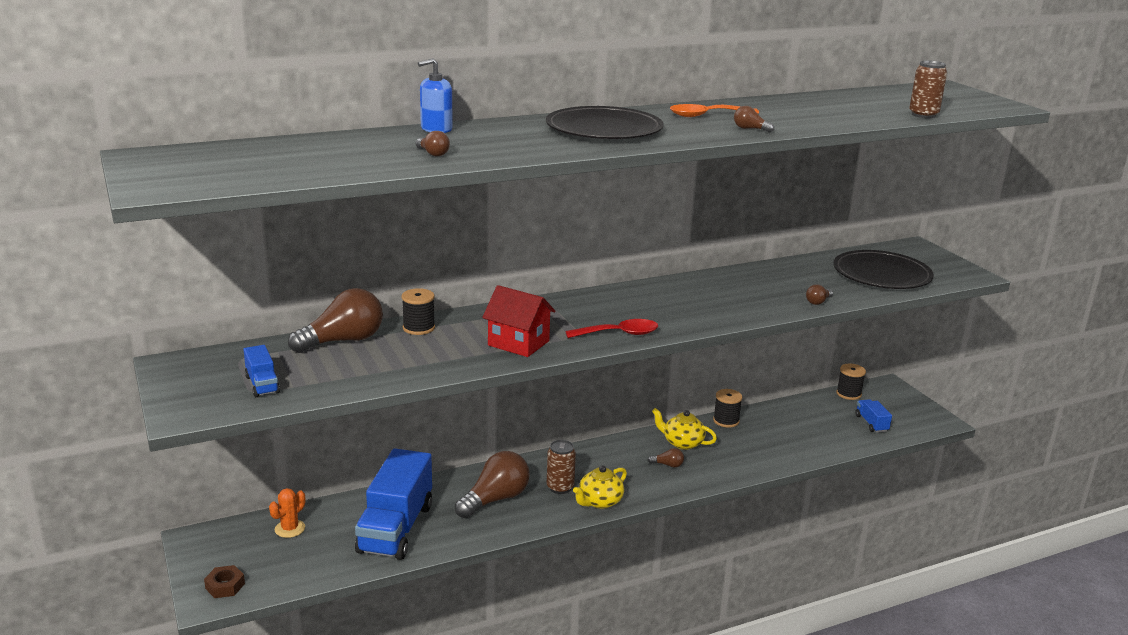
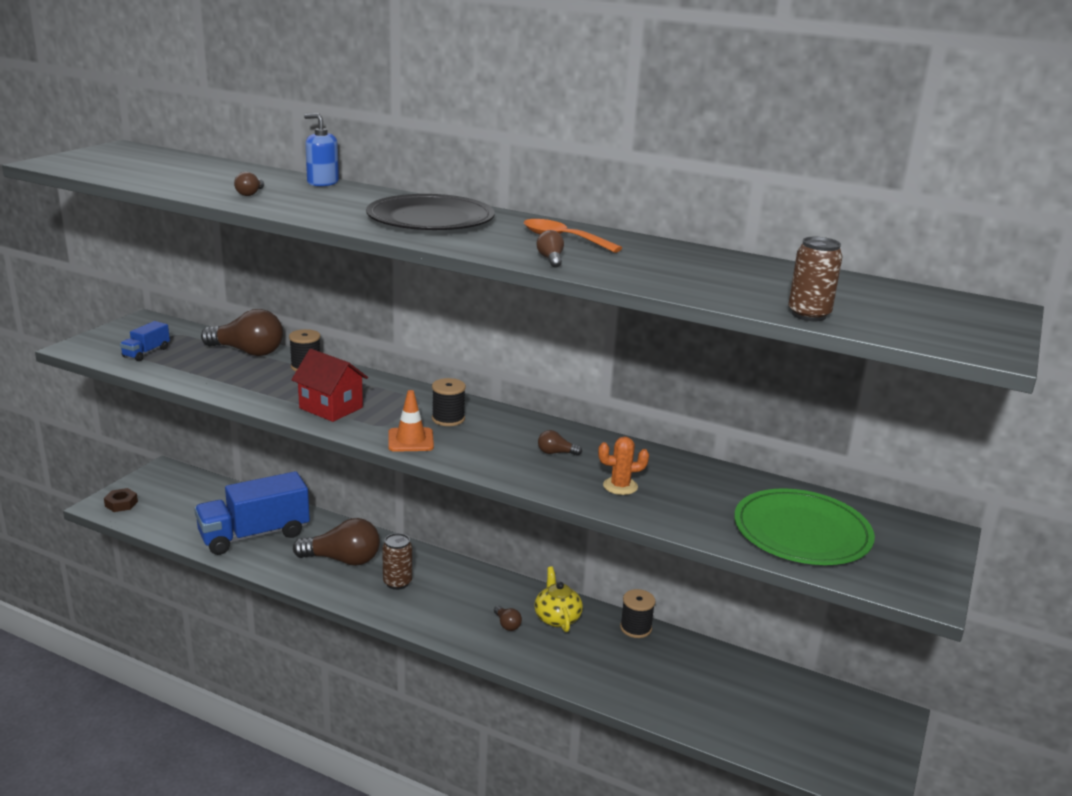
camera: 50 degrees right, 0 degrees up
(290, 529) = (210, 495): orange cactus -> orange cactus (620, 486)
(518, 343) = (331, 408): red house -> red house turned 45 degrees counterclockwise
(599, 502) = (399, 611): yellow teapot -> none
(619, 334) = (410, 440): red spoon -> orange traffic cone
(818, 302) = (651, 514): brown light bulb -> brown light bulb (556, 453)
(848, 394) = (821, 691): black spool -> black spool (448, 419)
(871, 423) = (781, 731): blue truck -> none
(881, 274) = (802, 532): black plate -> green plate

